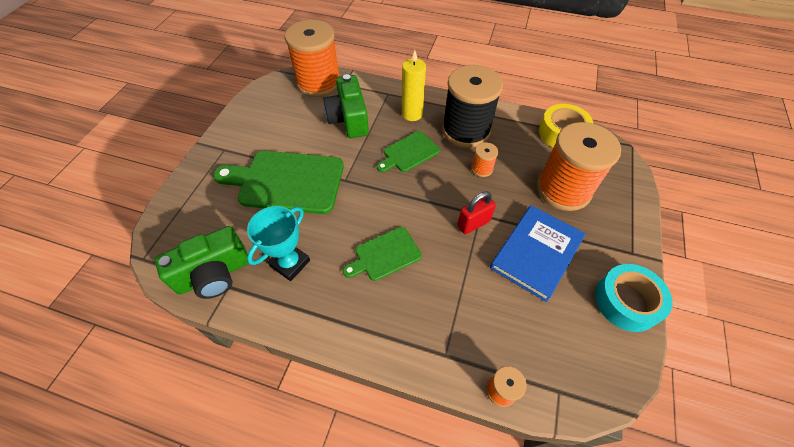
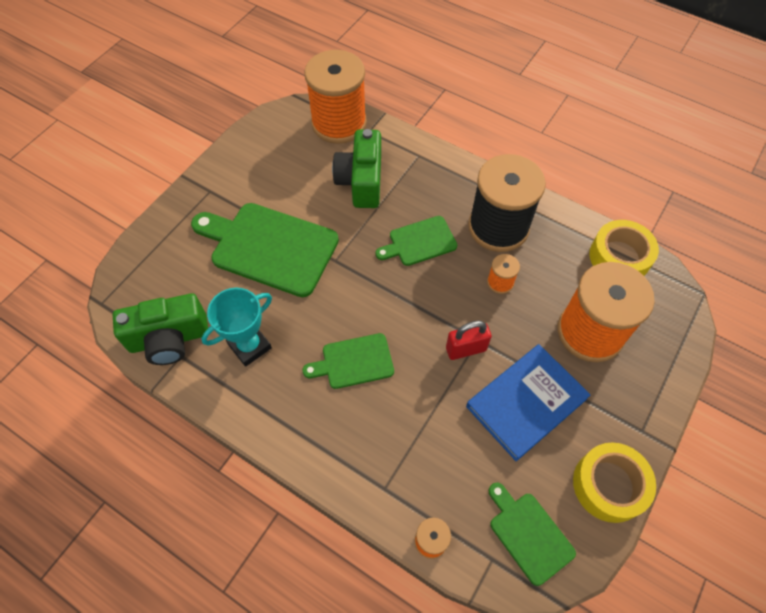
camera: 15 degrees right, 5 degrees up
(412, 114) = (439, 190): yellow candle -> none
(580, 360) = (528, 534): none -> green cutting board
(626, 301) = (609, 485): turquoise tape -> yellow tape

